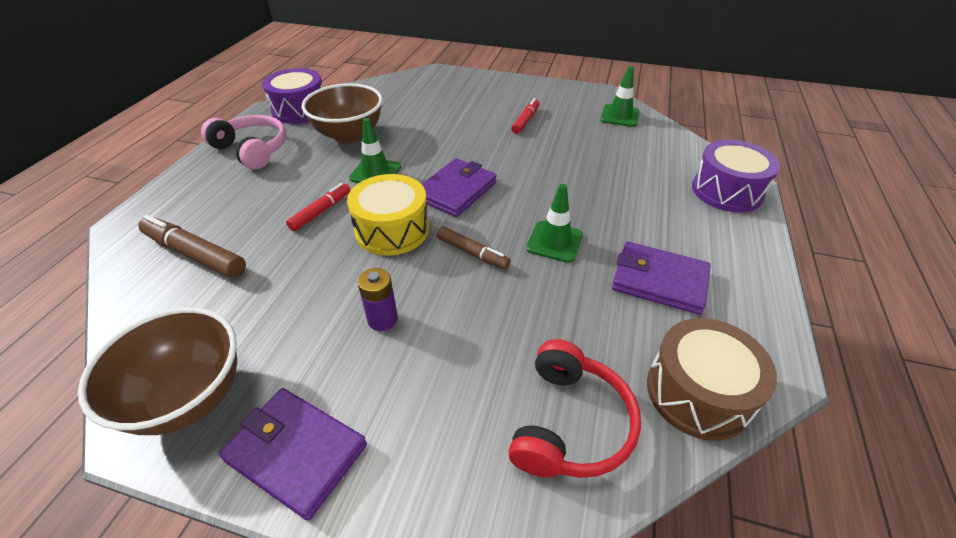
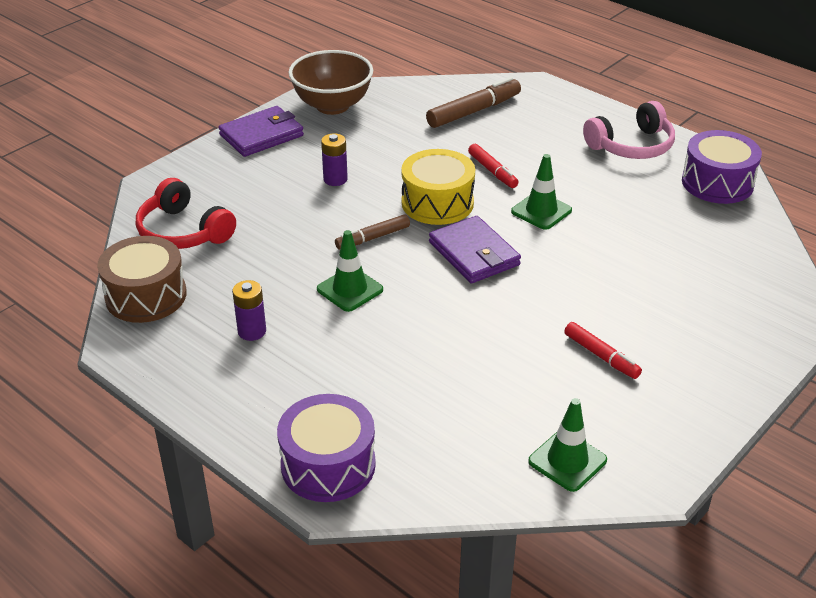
camera: 115 degrees right, 5 degrees down
(349, 135) = (633, 207): brown bowl -> none
(659, 280) = (252, 331): purple wallet -> purple battery

